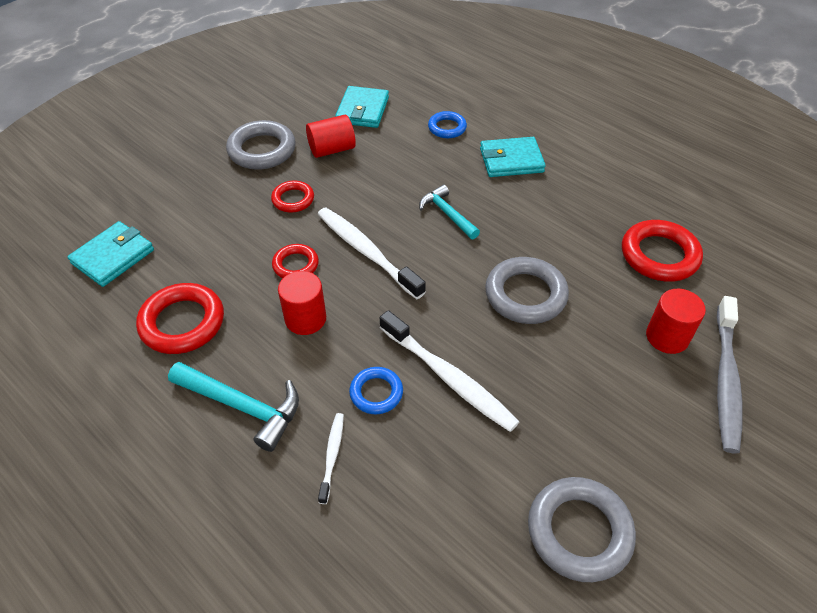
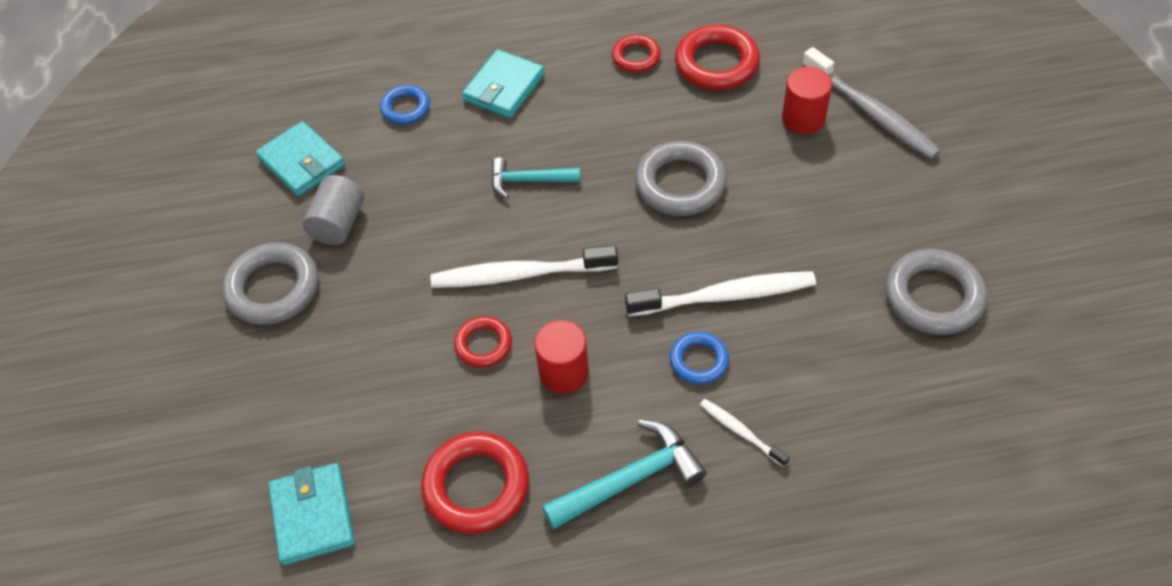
camera: 50 degrees left, 5 degrees up
(293, 199) = (383, 299): red ring -> red ring (636, 57)
(332, 149) = (338, 223): red cylinder -> grey cylinder

